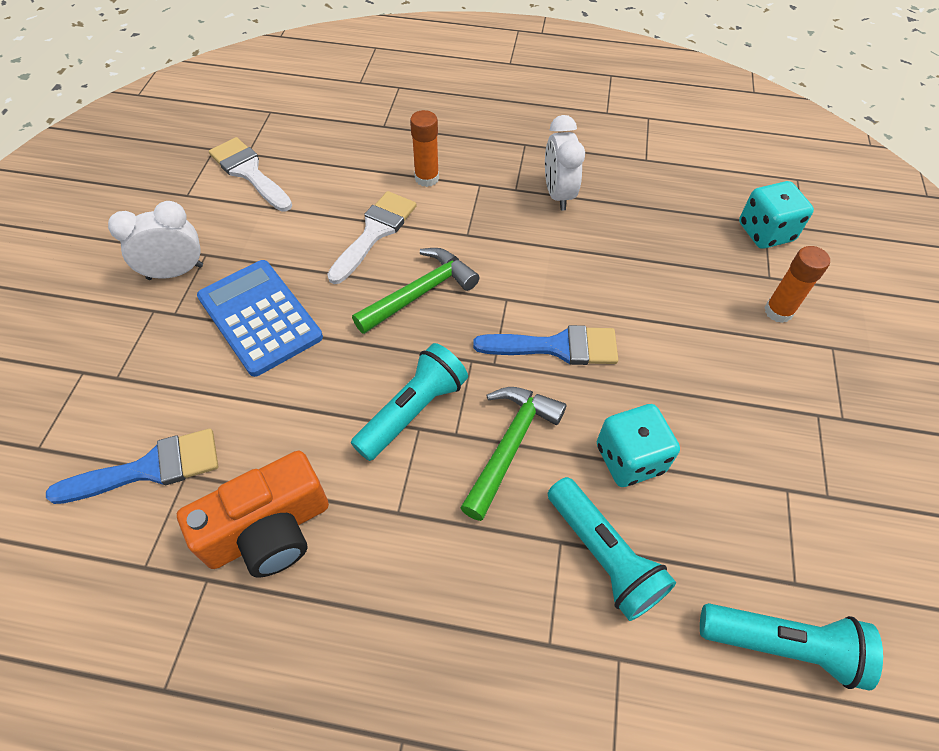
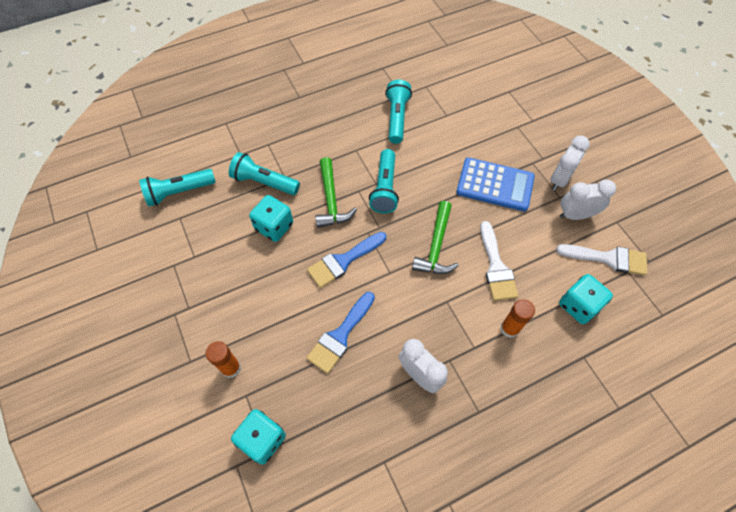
camera: 145 degrees right, 5 degrees up
(150, 468) = (461, 109): blue brush -> blue brush (340, 336)
(218, 226) = (575, 215): none -> white clock
(269, 530) = (396, 118): orange camera -> turquoise flashlight
(335, 157) = (578, 305): none -> turquoise dice

